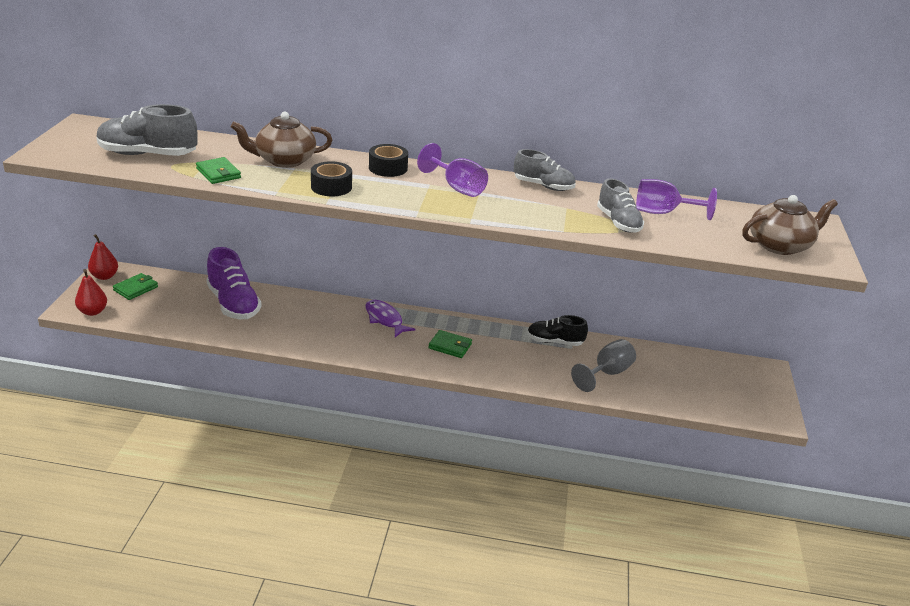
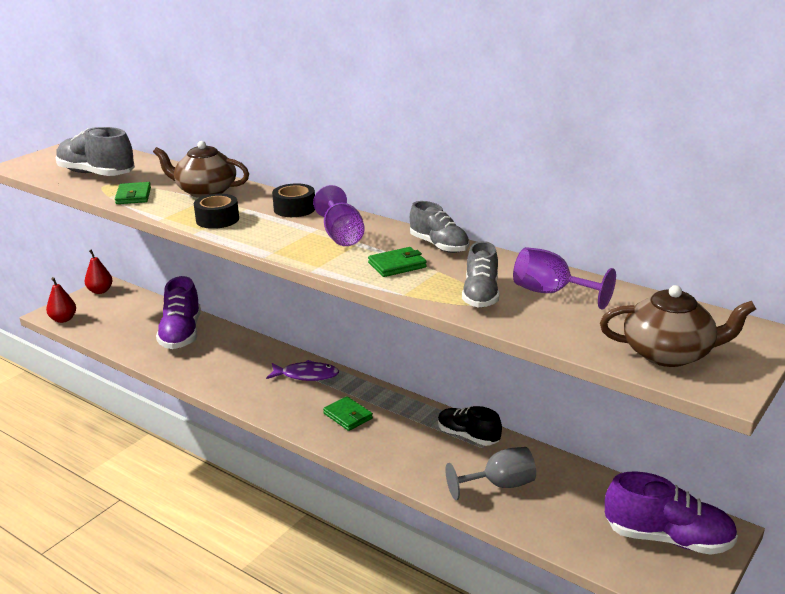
camera: 30 degrees right, 5 degrees down
(136, 288) = (114, 306): green wallet -> green wallet (397, 265)
(385, 319) = (306, 375): purple fish -> purple fish turned 105 degrees clockwise
(740, 383) = (668, 538): none -> purple shoe

